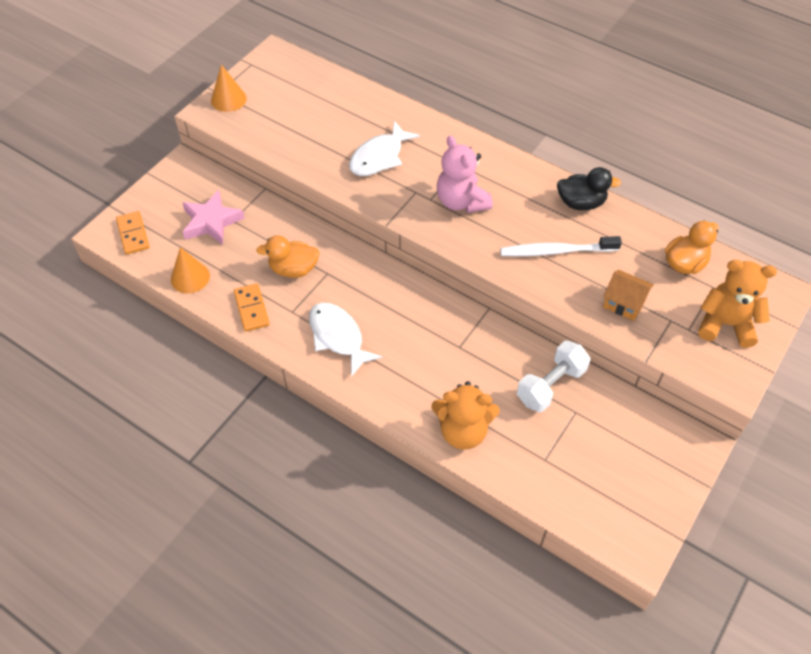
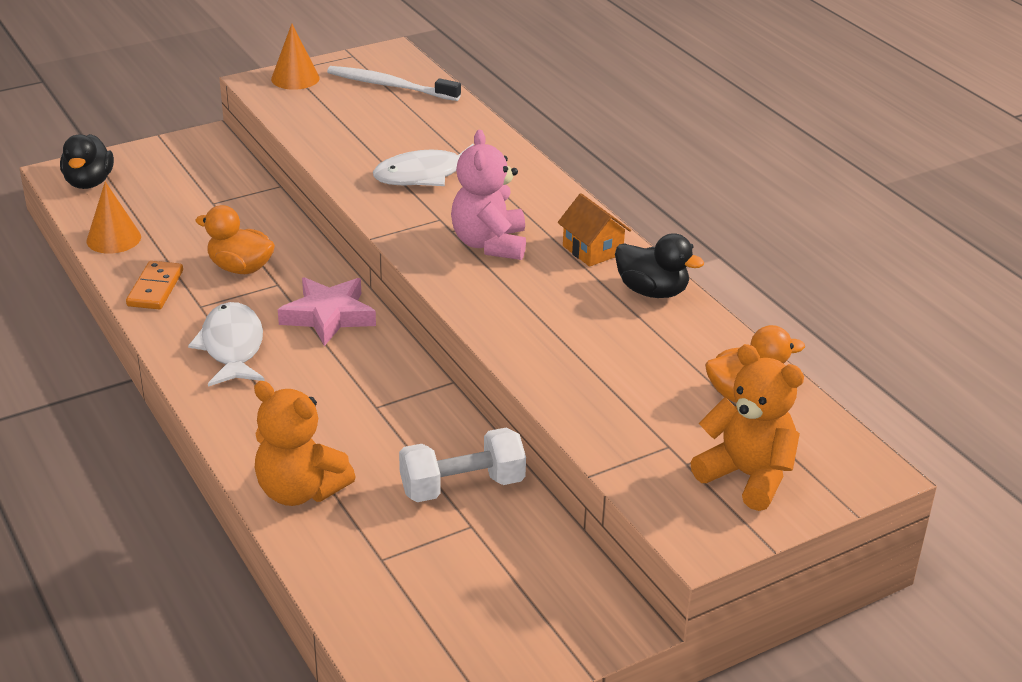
camera: 25 degrees right, 20 degrees down
(133, 234) = (89, 182): orange domino -> black duck
(211, 222) = (187, 197): pink star -> pink star (328, 316)
(556, 251) = (571, 327): white toothbrush -> white toothbrush (390, 86)
(624, 303) = (616, 407): orange house -> orange house (592, 250)

